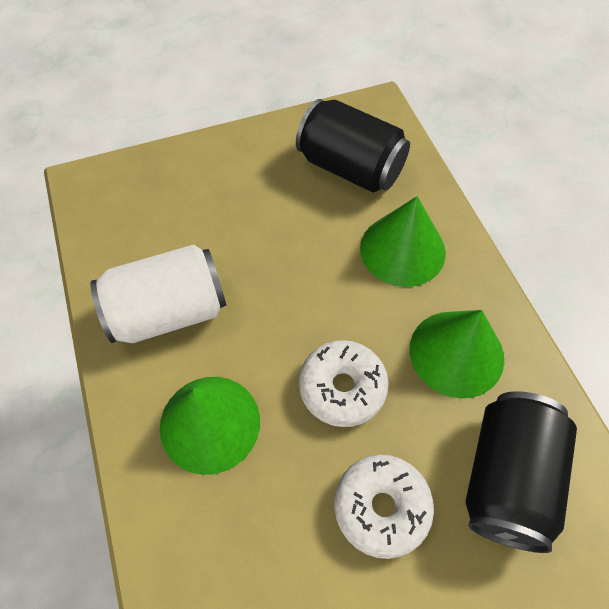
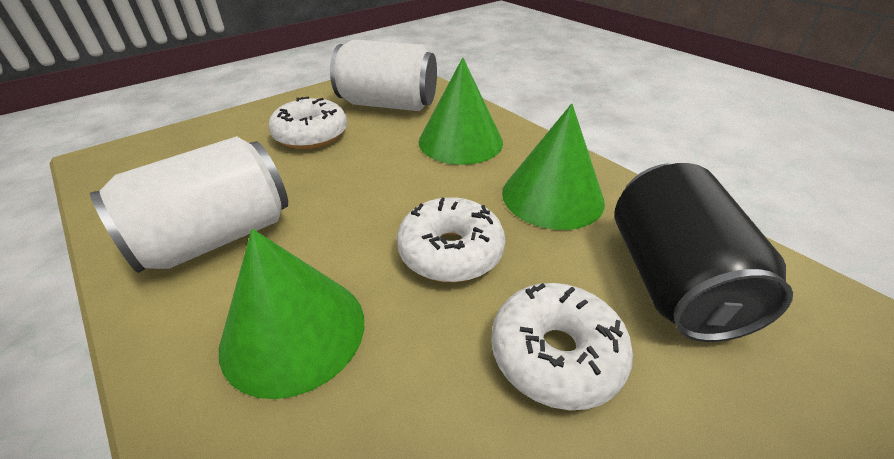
camera: 20 degrees left, 20 degrees down
(264, 199) = (311, 135): none -> white donut
(350, 168) = (388, 104): black can -> white can

